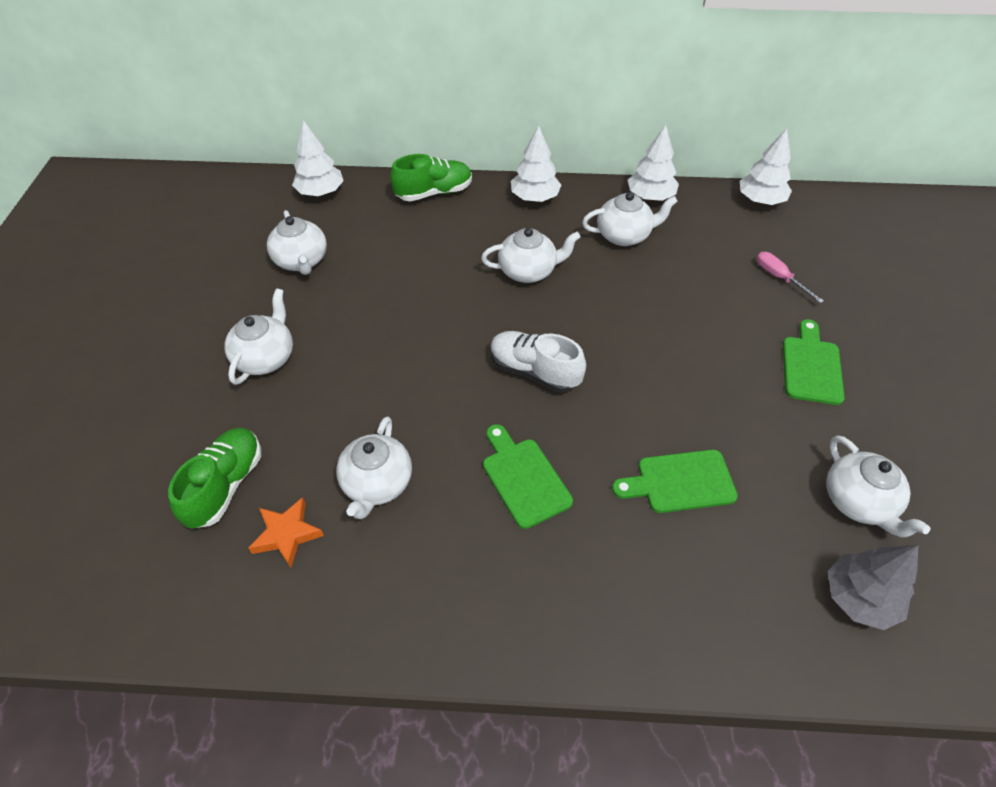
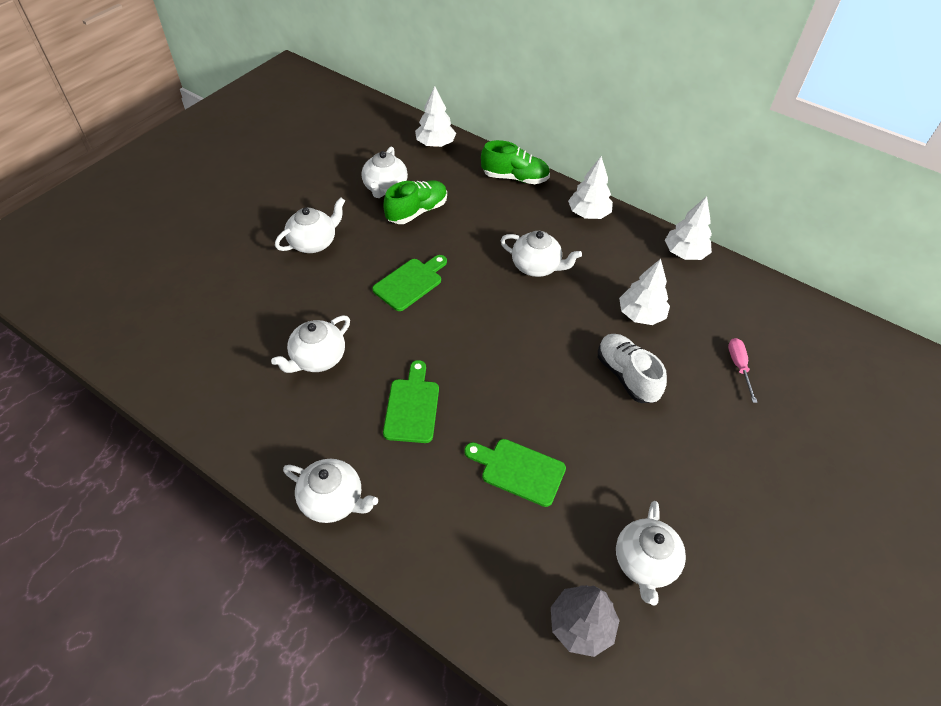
camera: 30 degrees right, 0 degrees up
(225, 485) = (231, 311): green shoe -> green shoe (417, 211)
(287, 534) = (242, 359): orange star -> none
(534, 371) = (480, 340): white shoe -> white shoe (626, 376)
(624, 235) = (635, 274): white teapot -> white teapot (333, 500)
(760, 200) = (781, 298): white tree -> white tree (641, 314)
(811, 366) = (701, 447): green cutting board -> green cutting board (410, 283)

